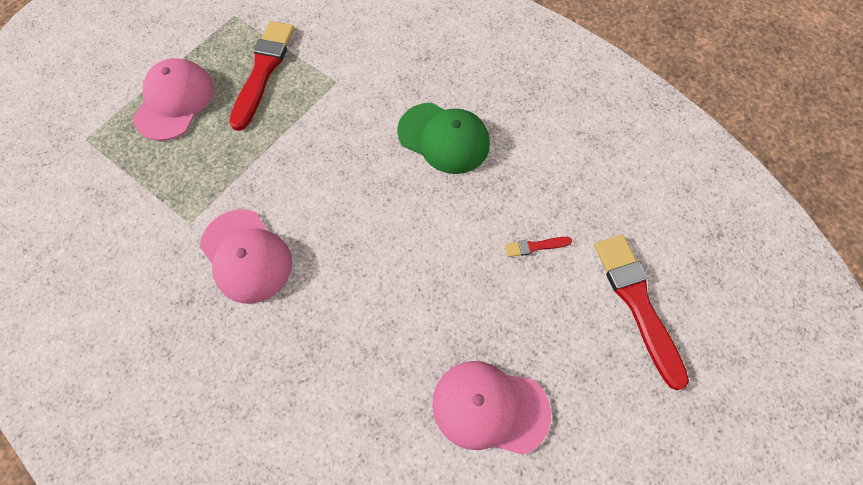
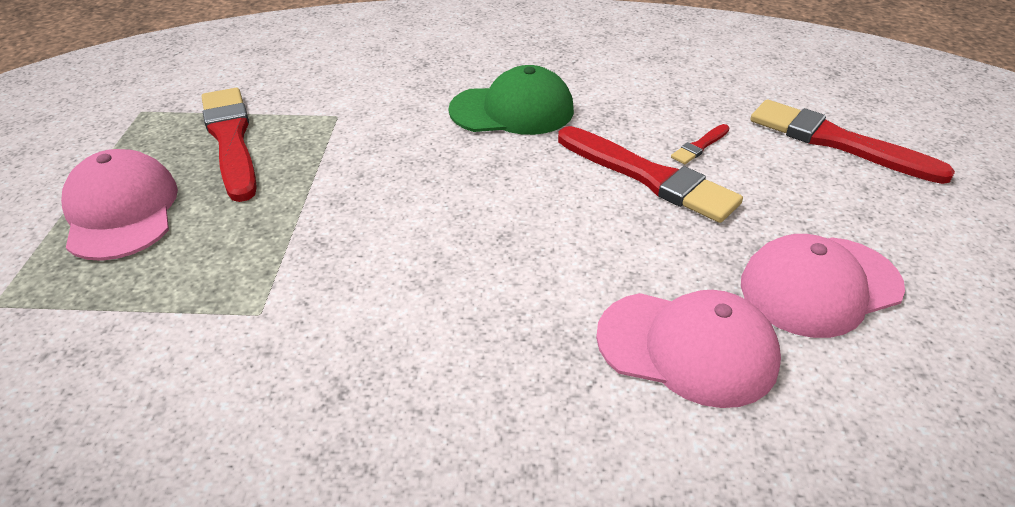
camera: 35 degrees left, 25 degrees down
(246, 256) = (380, 306): pink cap -> pink cap (687, 348)
(474, 253) = (649, 177): none -> red brush

